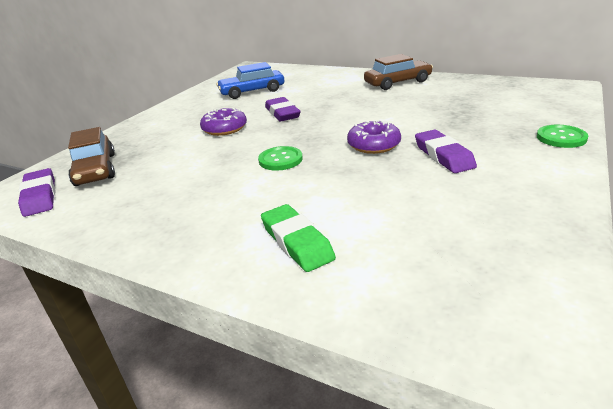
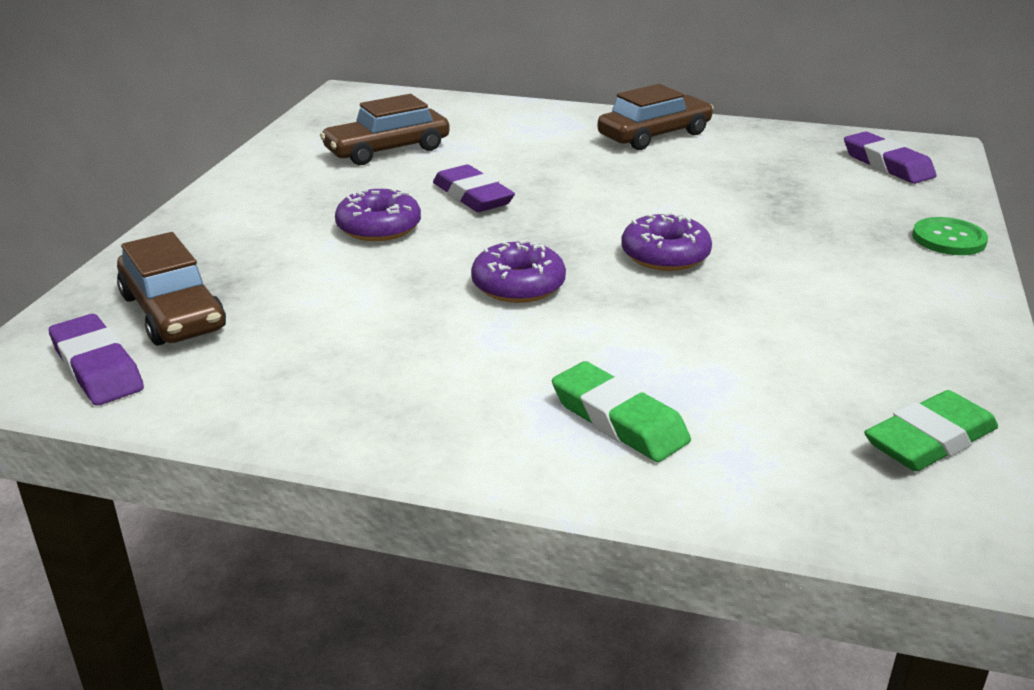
camera: 15 degrees left, 0 degrees up
(252, 91) = (387, 150): blue car -> brown car
(280, 160) = (518, 285): green button -> purple donut
(443, 156) = (784, 272): purple eraser -> purple eraser (887, 165)
(505, 270) = (929, 440): none -> green eraser

